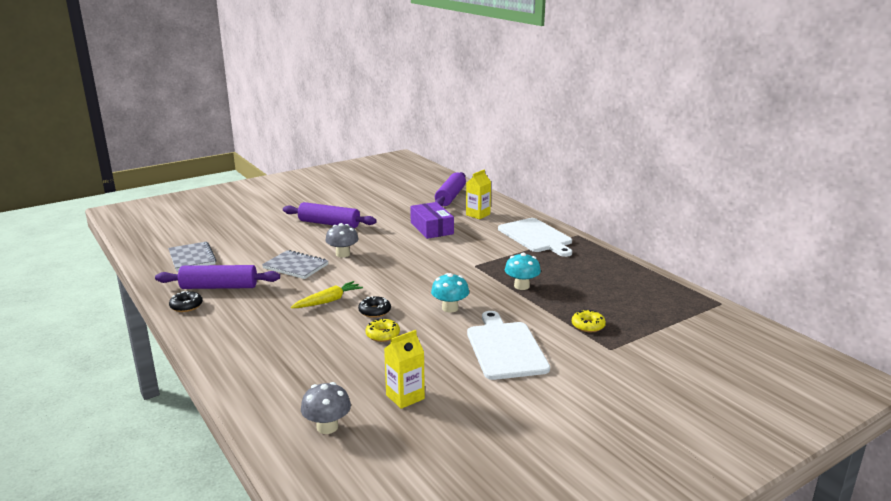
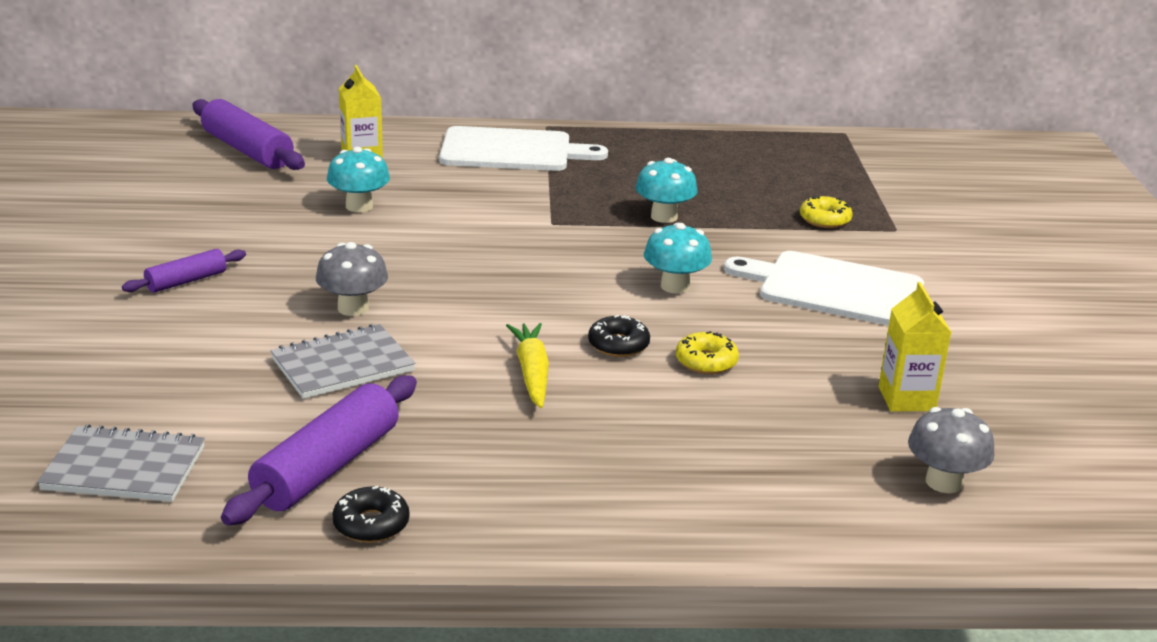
camera: 60 degrees left, 5 degrees up
(329, 224) = (186, 281): purple rolling pin -> purple rolling pin, size x0.56
(431, 228) = (359, 206): purple box -> turquoise mushroom

